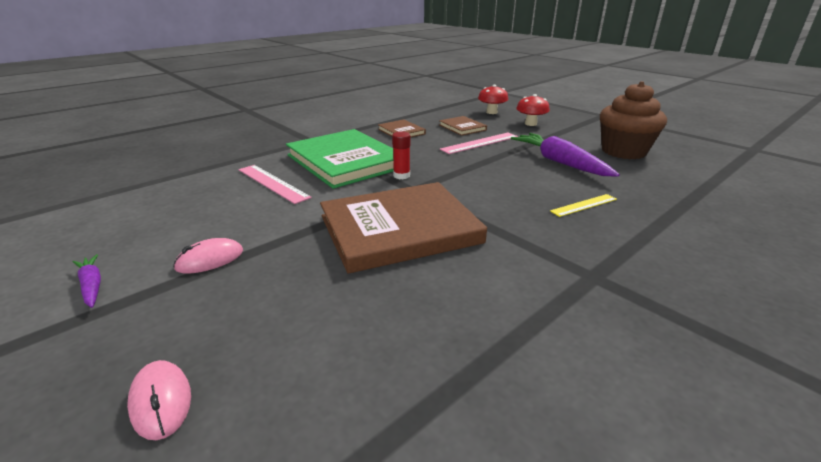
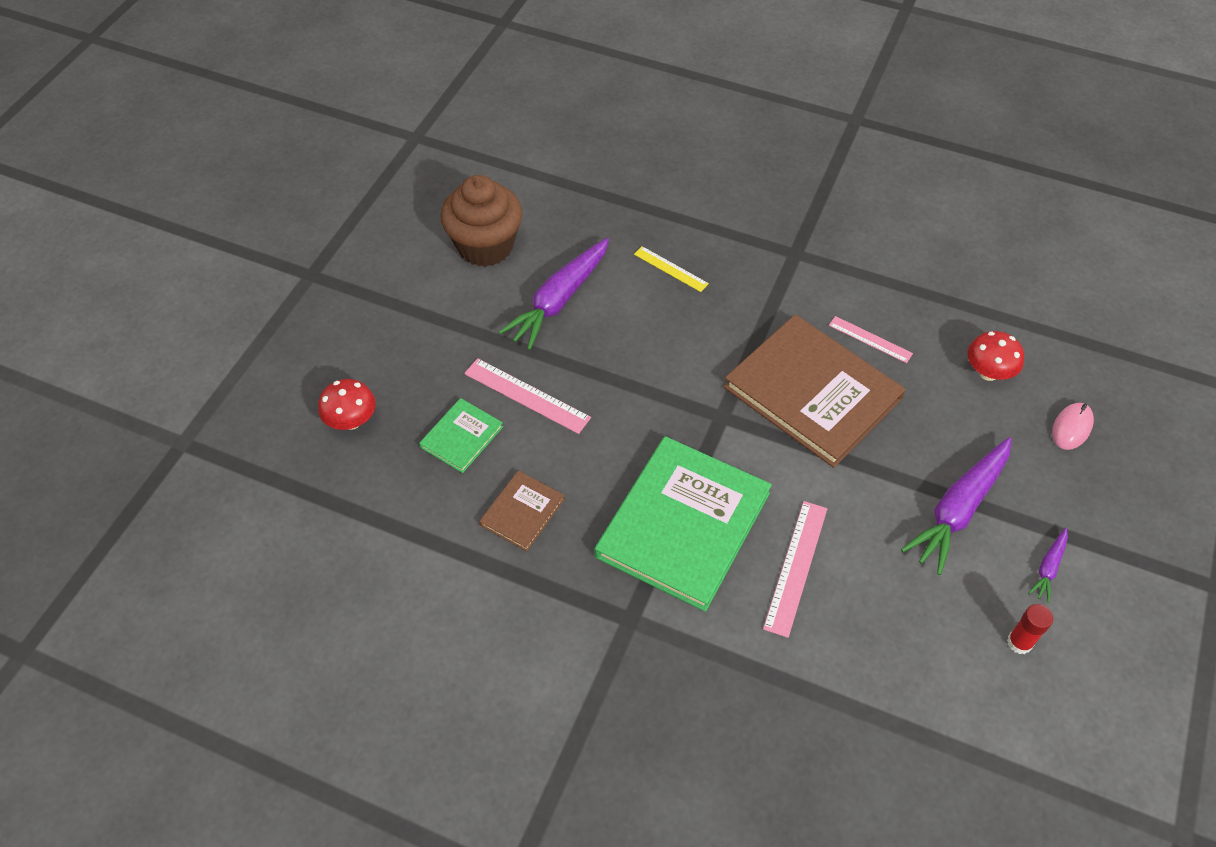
camera: 115 degrees left, 25 degrees up
(210, 260) = (958, 509): pink mouse -> purple carrot
(401, 176) = (691, 441): red glue stick -> red glue stick (1019, 642)
(437, 283) = (870, 339): none -> pink ruler
(462, 127) = (462, 437): brown book -> green book
(530, 124) = (401, 355): red mushroom -> red mushroom (988, 372)

